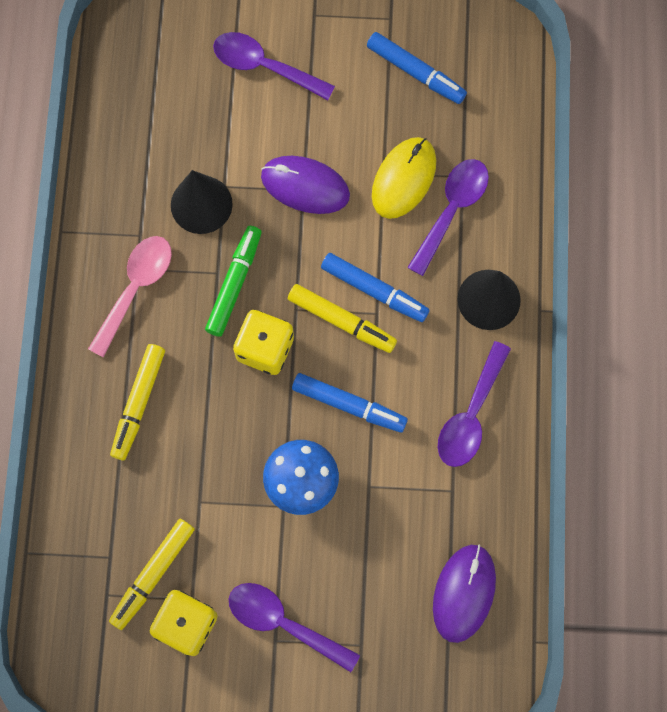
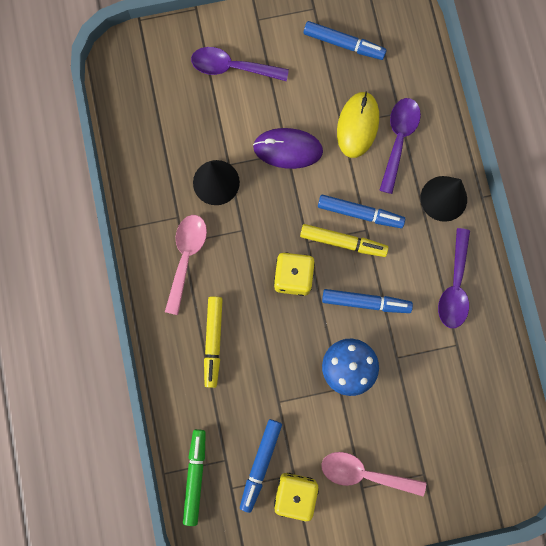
camera: 15 degrees left, 5 degrees up
(153, 574) = (260, 464): yellow marker -> blue marker
(234, 283) = (257, 235): green marker -> green marker (195, 476)
(283, 623) = (364, 473): purple spoon -> pink spoon
(464, 593) = (486, 416): purple mouse -> none

